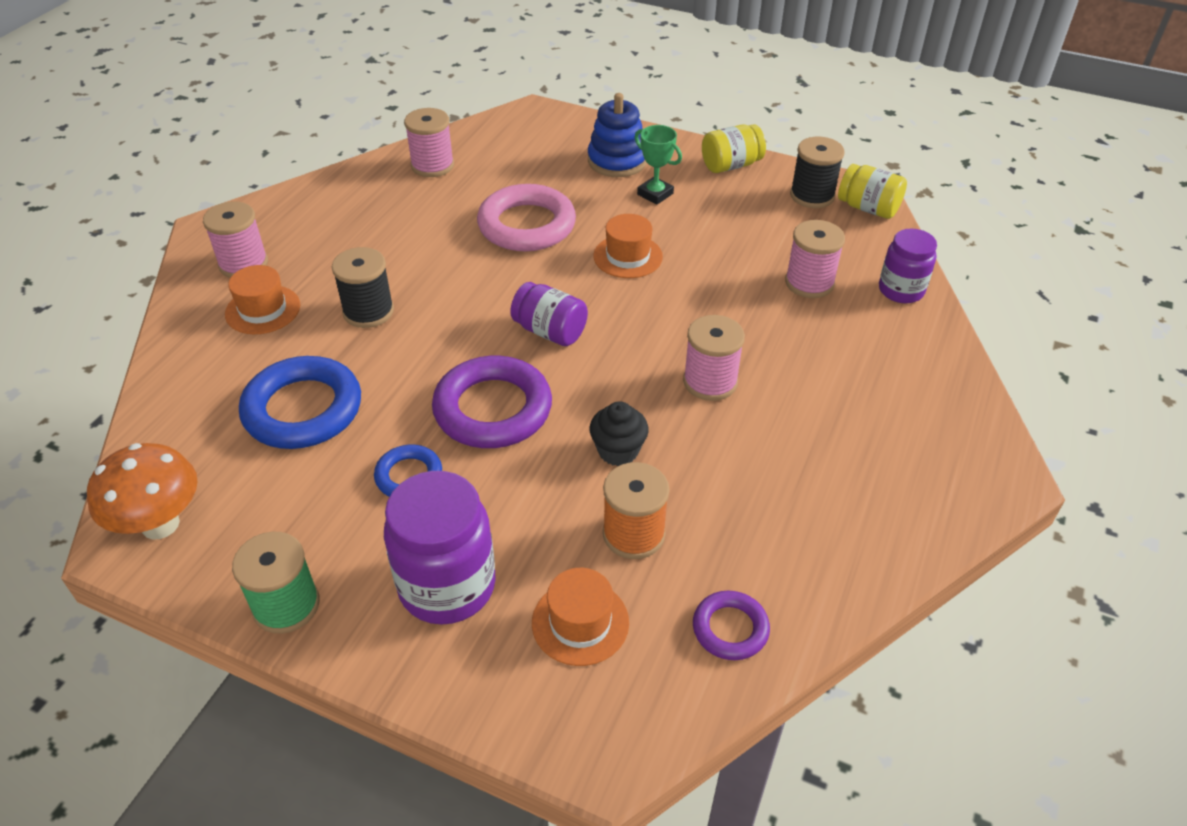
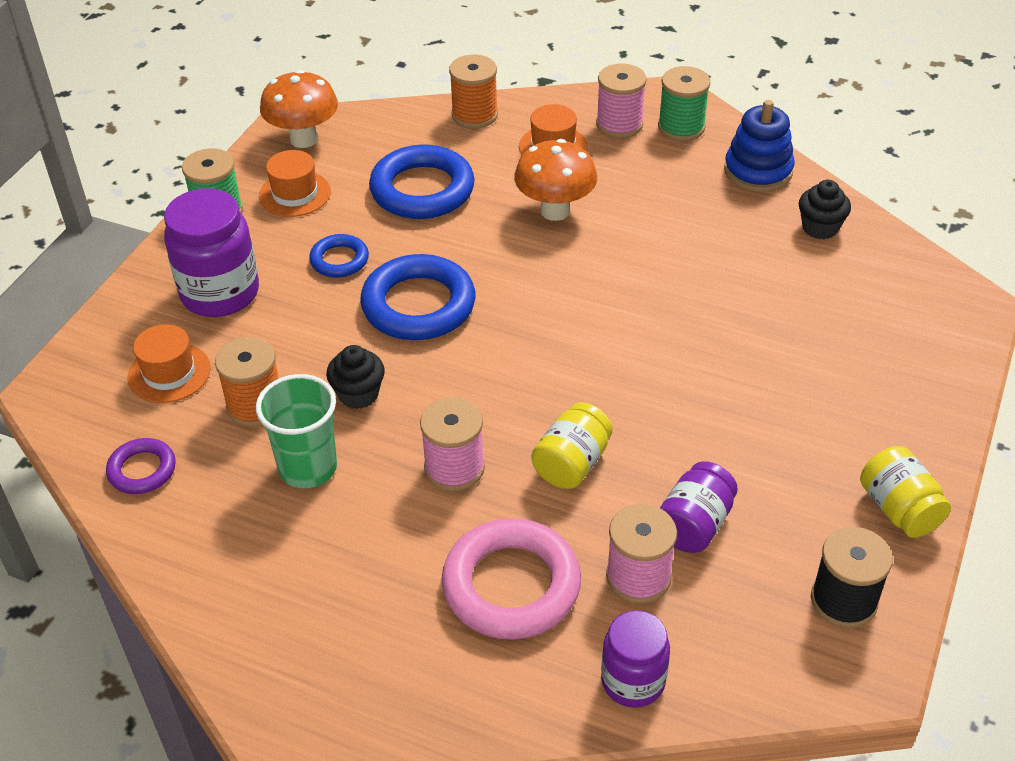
camera: 90 degrees right, 0 degrees up
(179, 368) = (474, 115): none -> orange spool
(265, 226) = (681, 127): none -> green spool
(368, 311) = (555, 211): black spool -> orange mushroom
(432, 165) = (820, 228): pink spool -> black cupcake
(493, 409) = (418, 305): purple ring -> blue ring
(526, 225) = (716, 312): pink ring -> pink ring (511, 585)
(550, 331) = (531, 339): purple jar -> purple jar (694, 525)
(617, 161) = (876, 388): blue stacking toy -> blue stacking toy (758, 171)
(628, 256) = (670, 400): orange hat -> orange hat (295, 194)
(655, 194) = (807, 426): green trophy -> none
(716, 484) = (308, 468): none -> green cup
(868, 208) = (826, 669): yellow jar -> yellow jar (571, 463)

